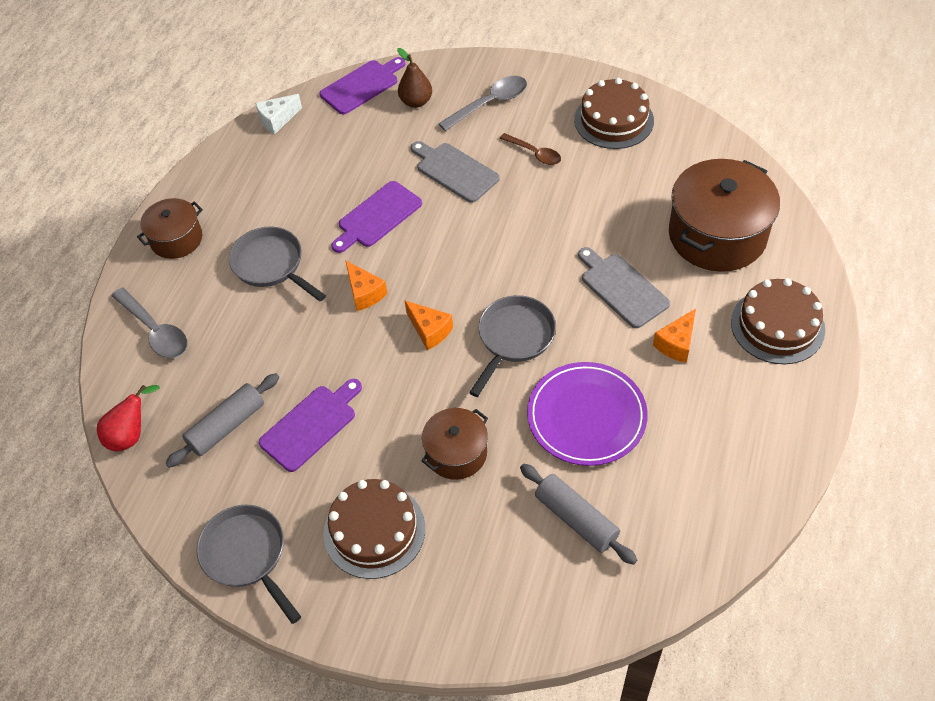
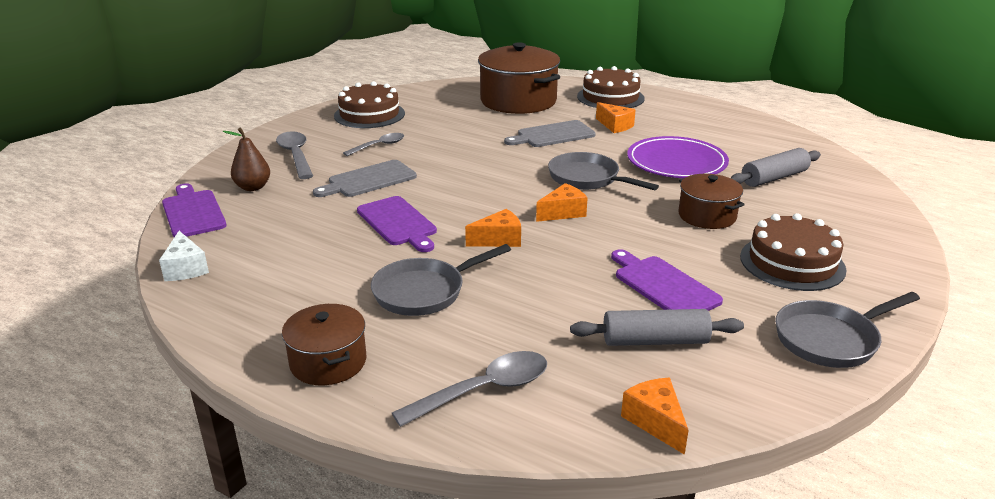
camera: 80 degrees left, 25 degrees down
(131, 435) = (655, 422): red pear -> orange cheese
(227, 426) = (655, 341): grey rolling pin -> grey rolling pin turned 60 degrees counterclockwise
(534, 153) = (379, 146): brown spoon -> grey spoon

